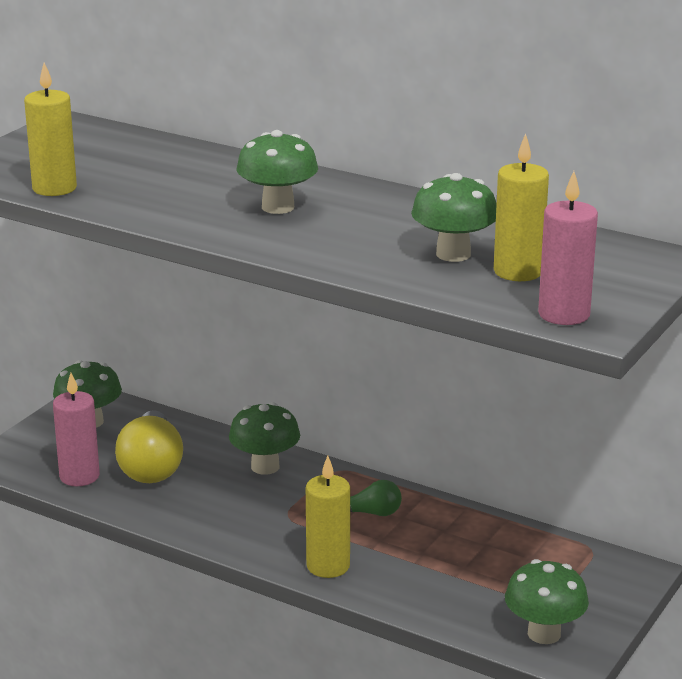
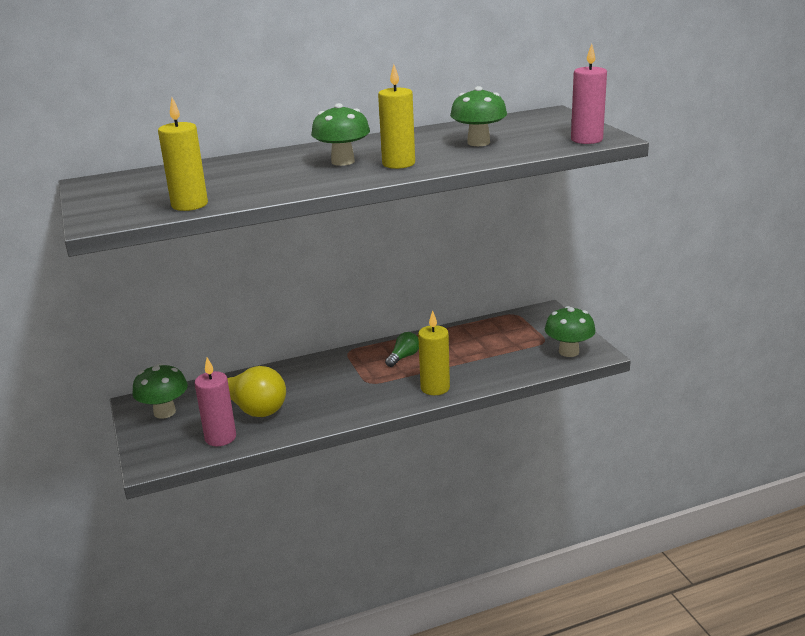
camera: 50 degrees left, 0 degrees up
(265, 467) = (311, 371): green mushroom -> none
(518, 272) = (522, 137): yellow candle -> yellow candle (398, 164)

